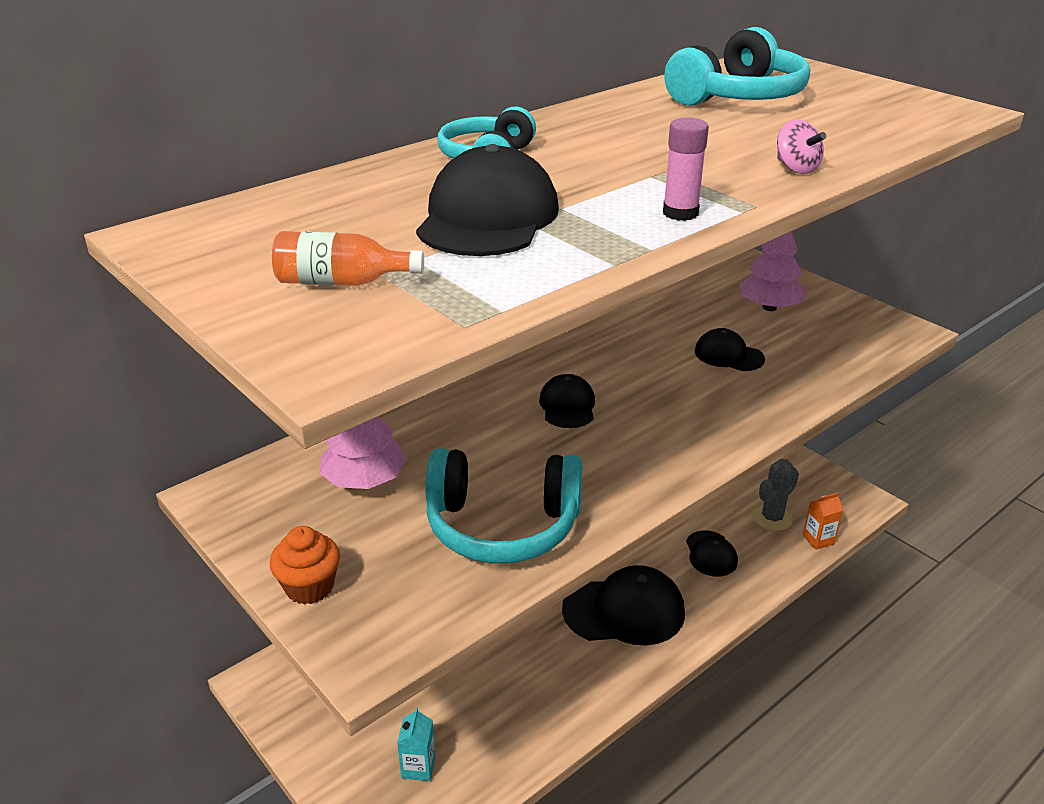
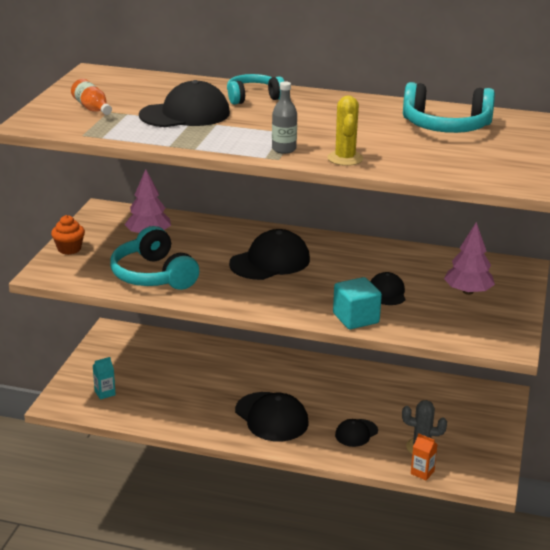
camera: 55 degrees right, 5 degrees down
(567, 406) = (270, 261): black cap -> black cap, size x1.79
(680, 213) = (244, 146): pink glue stick -> none
(722, 193) = (284, 149): none -> grey bottle
(776, 401) = (356, 318): none -> turquoise cube
(796, 168) = (345, 158): pink spinning top -> yellow cactus

